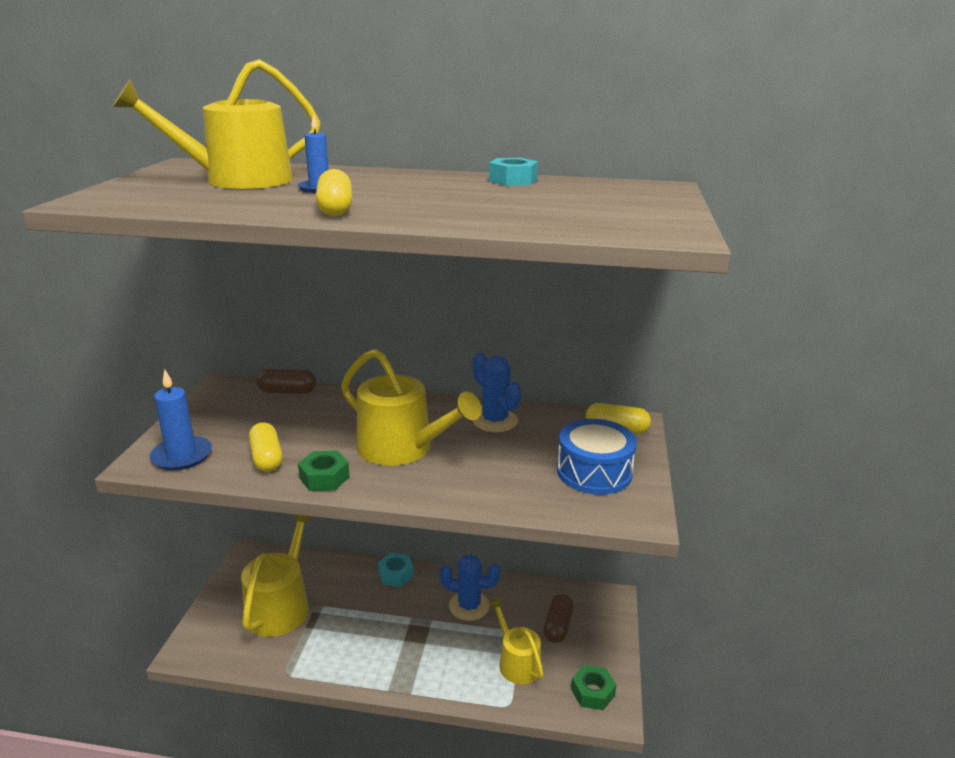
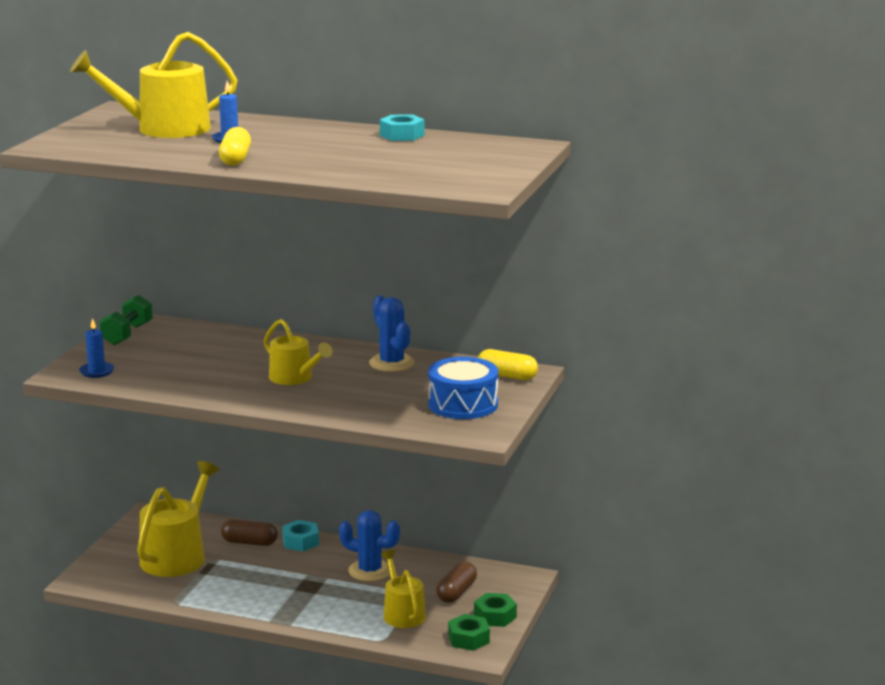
camera: 10 degrees right, 5 degrees down
(182, 456) = (96, 371): blue candle -> blue candle, size x0.65
(214, 402) = (127, 334): none -> green dumbbell
(266, 458) = (170, 377): yellow capsule -> none
(287, 391) = (198, 329): brown capsule -> brown capsule (249, 542)
(324, 477) = (219, 393): green nut -> green nut (495, 616)
(402, 448) = (294, 378): yellow watering can -> yellow watering can, size x0.62

